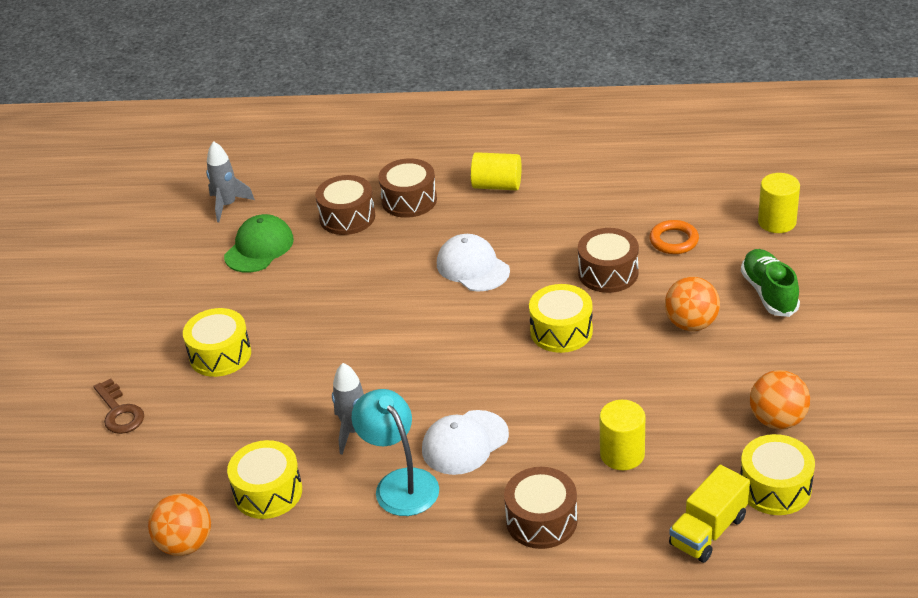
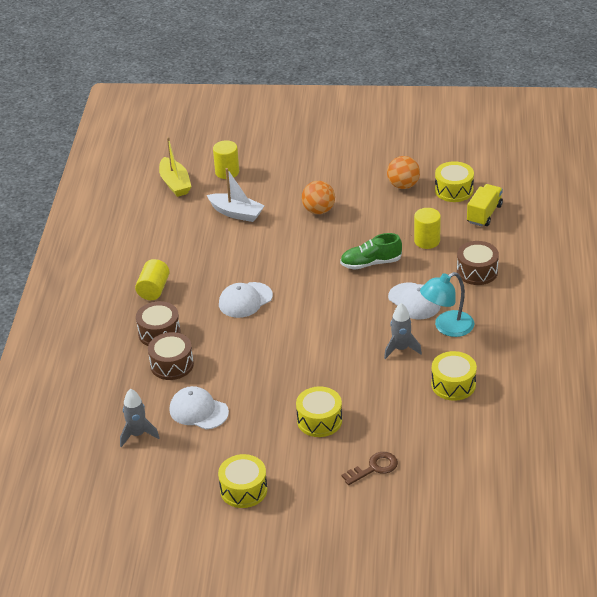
camera: 90 degrees left, 0 degrees up
(185, 544) = (497, 418): orange ball -> none
(259, 248) = (198, 411): green cap -> white cap
(561, 331) = (317, 262): yellow drum -> yellow drum (243, 490)
(608, 273) = (263, 241): brown drum -> none
(674, 240) = (236, 213): orange ring -> white boat
(708, 531) = (484, 214): yellow truck -> yellow truck turned 105 degrees counterclockwise
(738, 176) = (175, 183): none -> yellow boat
(769, 293) = (295, 180): green shoe -> green shoe (371, 263)

